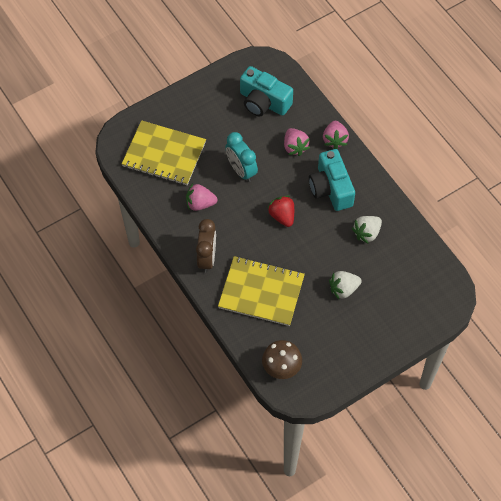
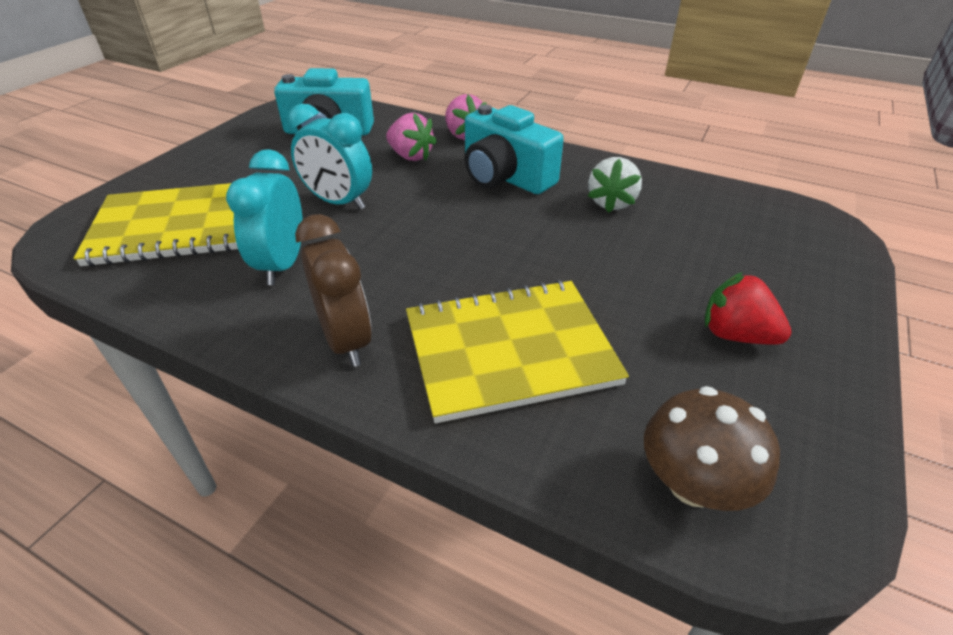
camera: 30 degrees left, 20 degrees down
(200, 204) = (282, 265): pink strawberry -> turquoise clock
(282, 216) = (455, 229): red strawberry -> red strawberry (735, 335)
(343, 289) = (657, 281): white strawberry -> none

